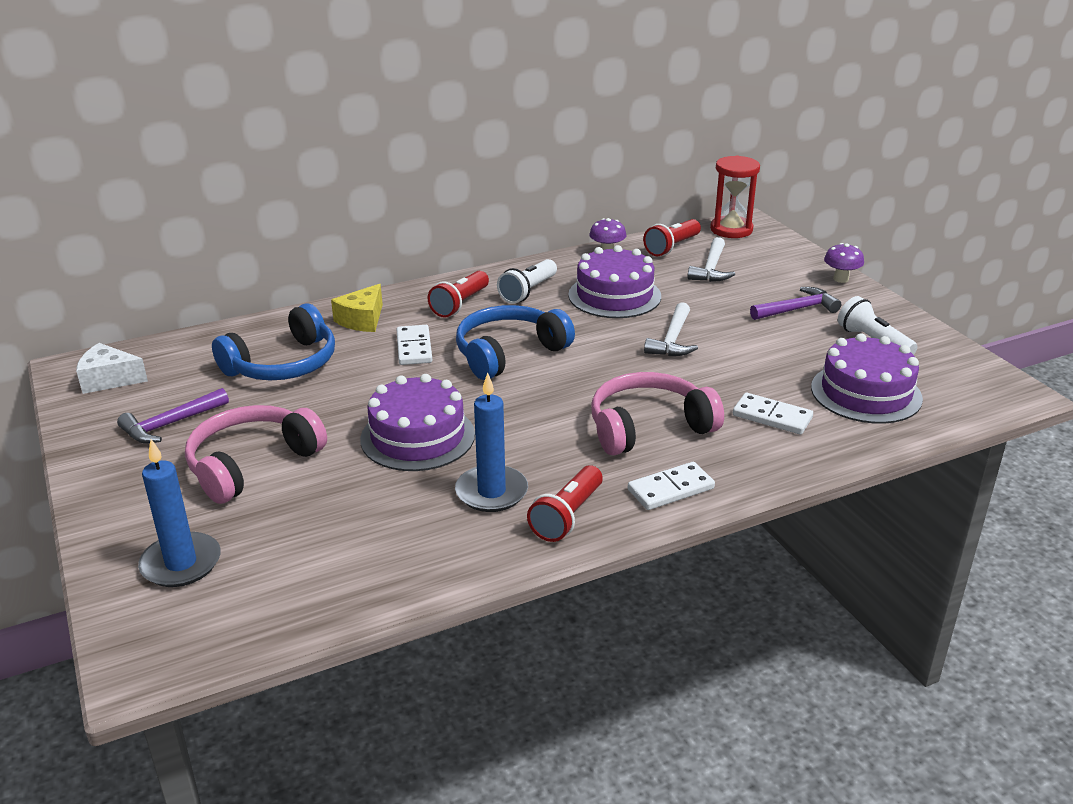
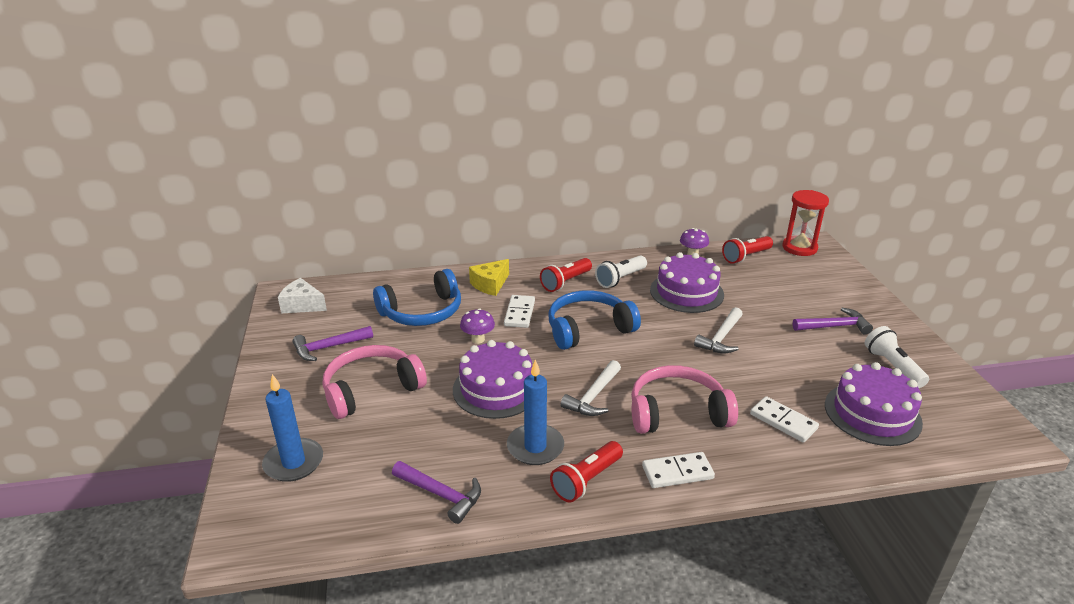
camera: 15 degrees right, 0 degrees up
(394, 563) = (441, 495): none -> purple hammer
(711, 269) = (772, 280): white hammer -> white hammer (593, 396)
(841, 279) = (880, 304): purple mushroom -> purple mushroom (478, 339)

